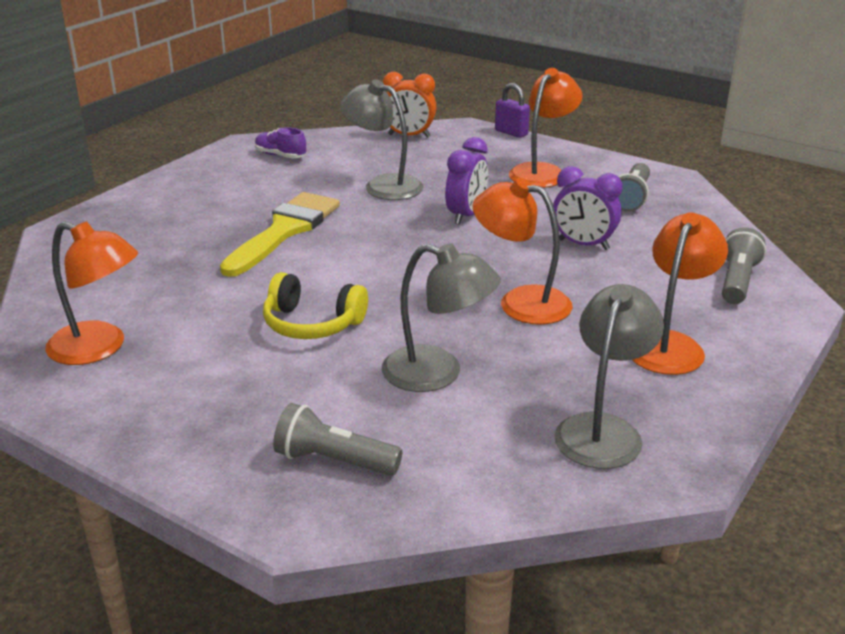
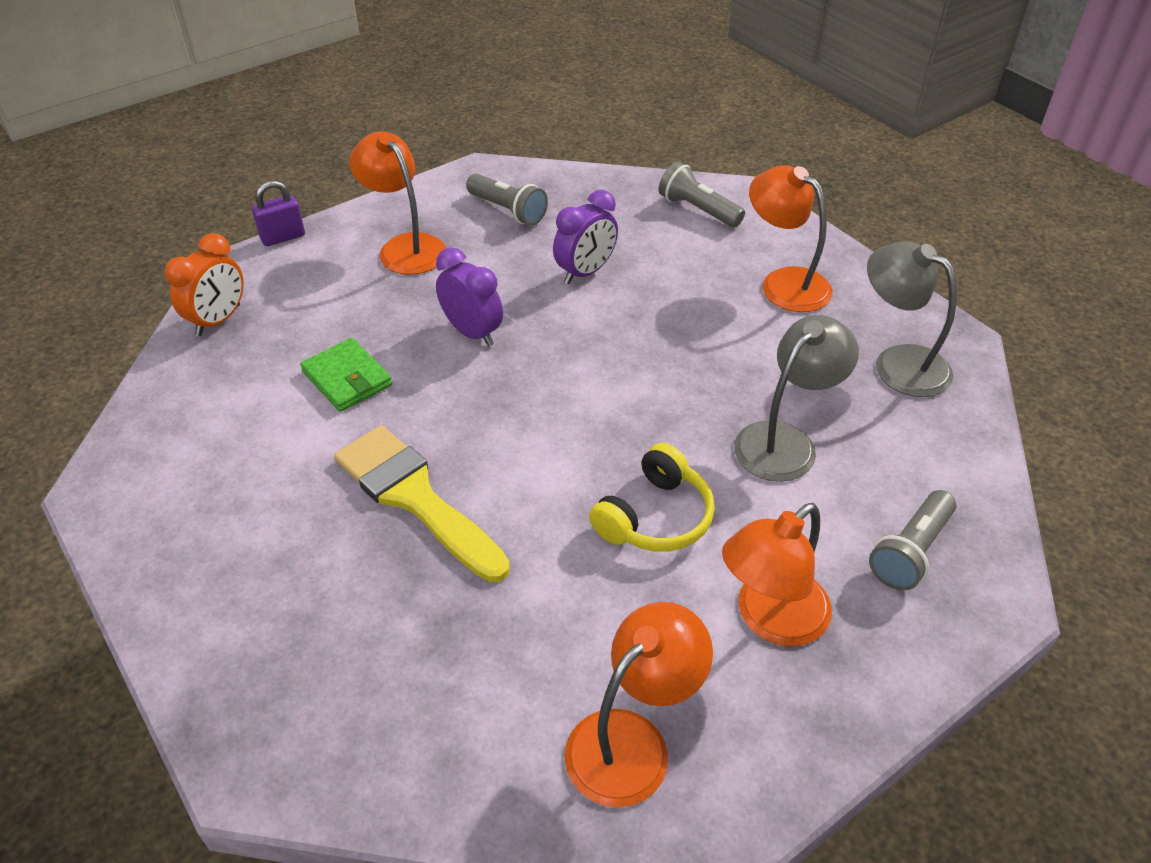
camera: 70 degrees left, 15 degrees up
(280, 156) = (176, 457): purple shoe -> none
(383, 185) = (347, 378): grey lamp -> green wallet
(521, 302) = (677, 347): orange lamp -> orange lamp (770, 619)

